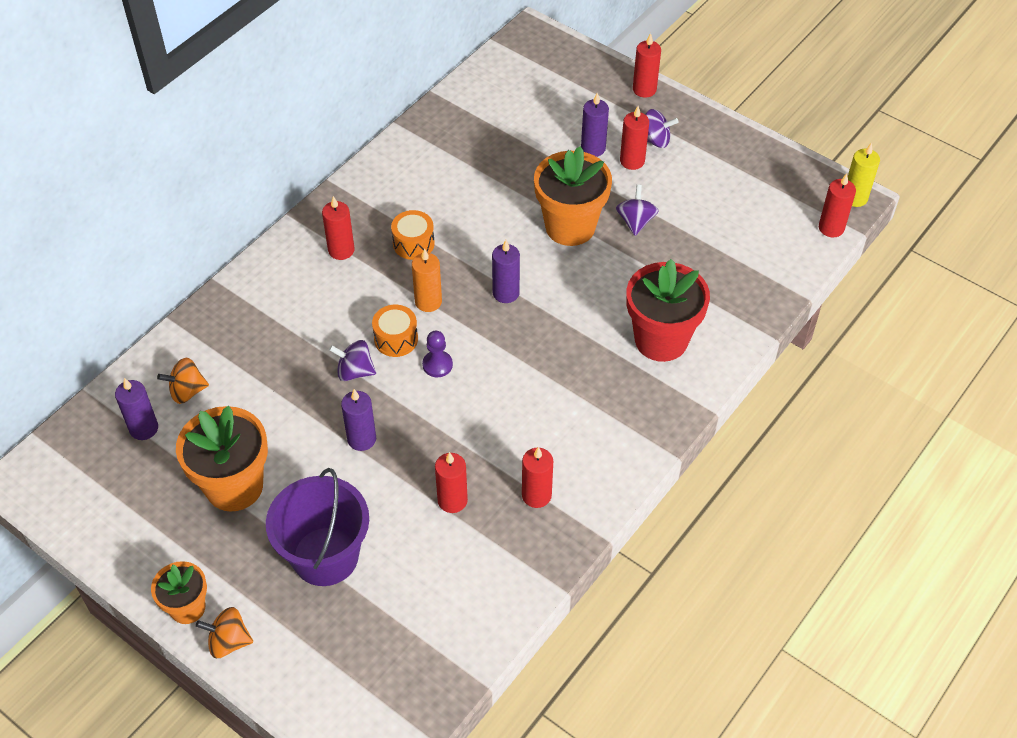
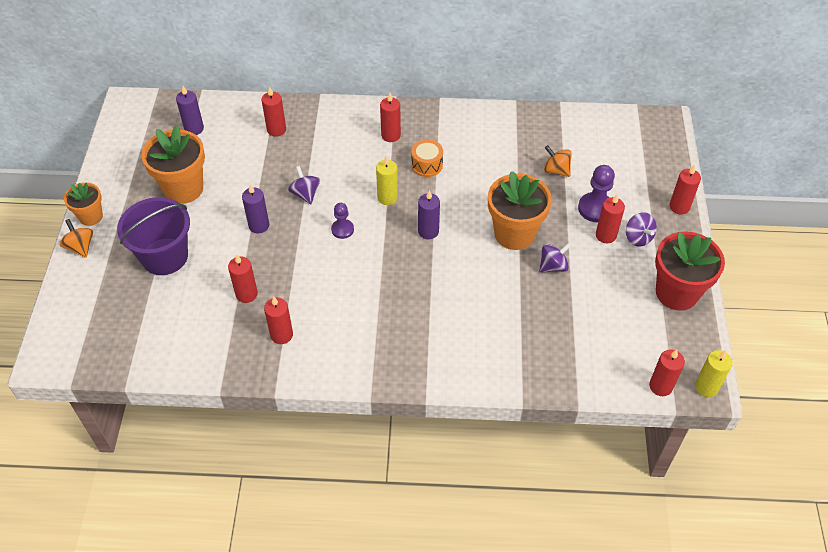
camera: 55 degrees right, 0 degrees up
(187, 391) = (232, 131): orange spinning top -> orange spinning top (556, 170)
(228, 348) = (276, 130): none -> red candle
(396, 339) = (345, 199): orange drum -> none
(428, 302) = (387, 197): orange candle -> yellow candle
(593, 148) = (595, 208): purple candle -> purple pawn
(661, 340) = (462, 335): red flower pot -> red flower pot (676, 293)

